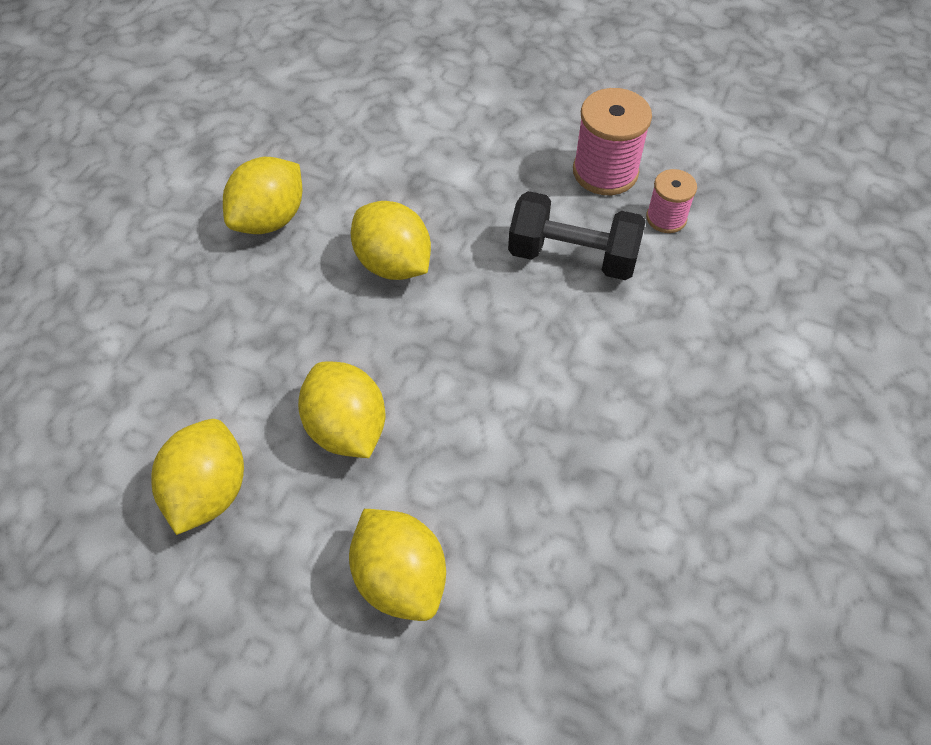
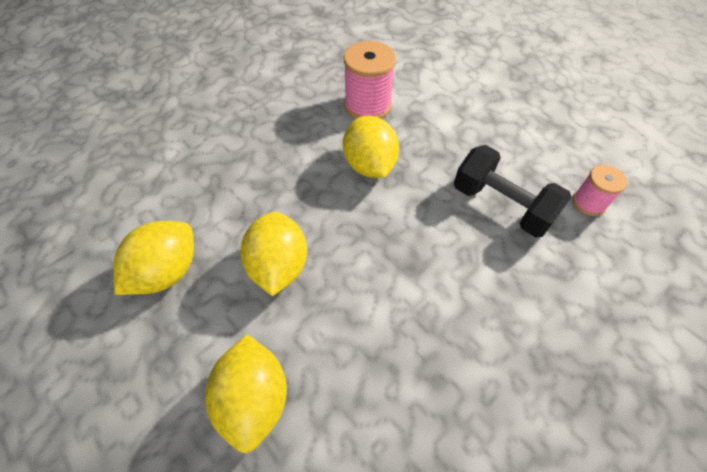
camera: 25 degrees right, 0 degrees up
(270, 219) = (306, 110): yellow lemon -> none
(605, 172) = (553, 154): pink spool -> pink spool (367, 105)

